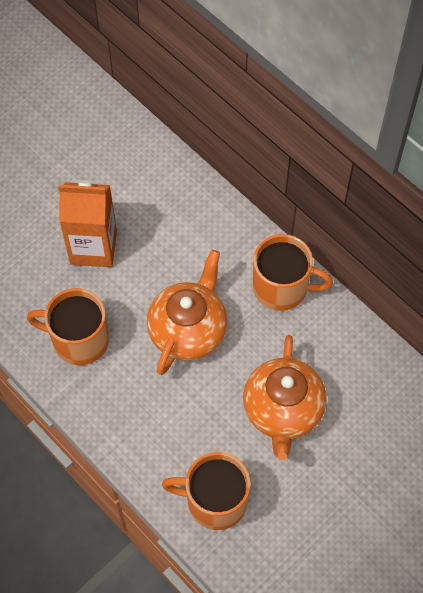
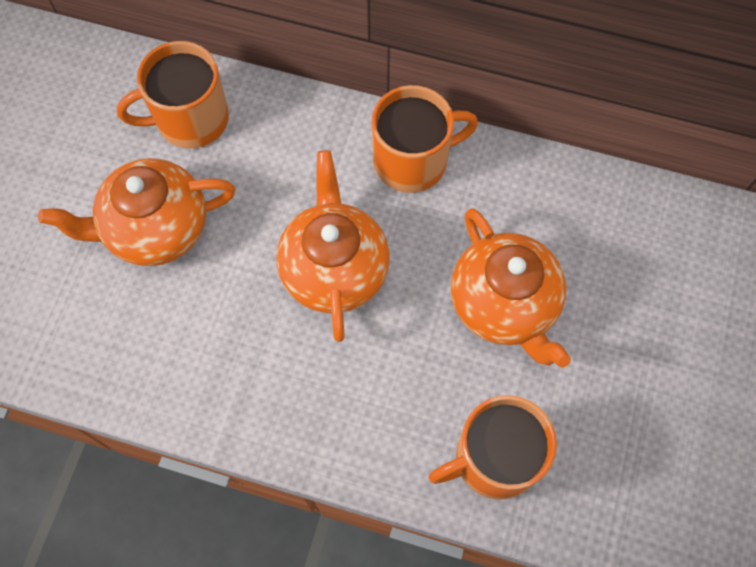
camera: 30 degrees left, 5 degrees up
(79, 340) = (206, 353): orange mug -> orange mug (190, 119)
(93, 247) = (155, 229): orange carton -> orange teapot

